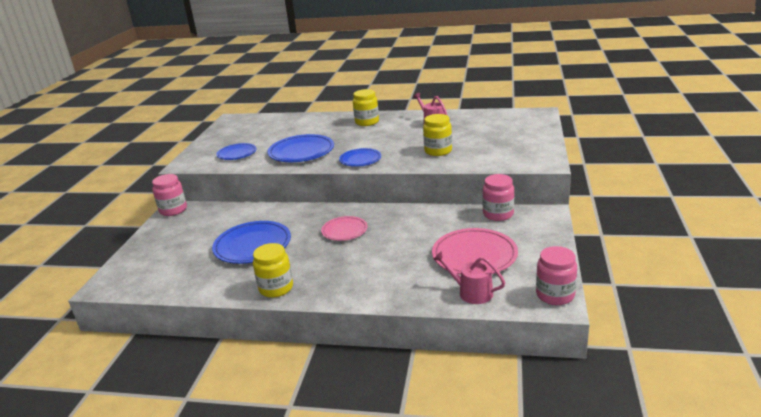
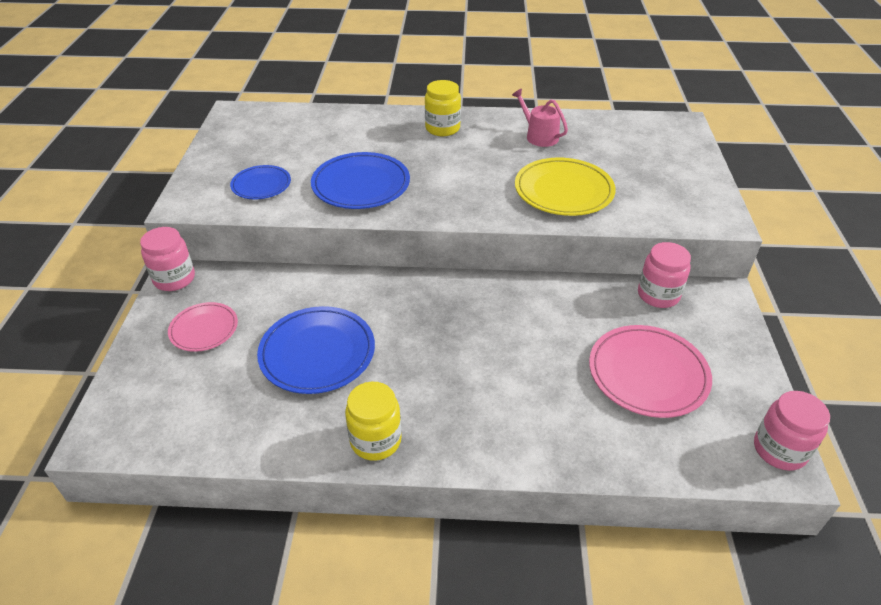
camera: 10 degrees left, 15 degrees up
(344, 230) = (448, 324): pink plate -> pink plate (204, 329)
(360, 159) = (455, 204): blue plate -> none
(438, 151) = (563, 191): yellow jar -> yellow plate
(471, 292) = (663, 446): pink watering can -> none

